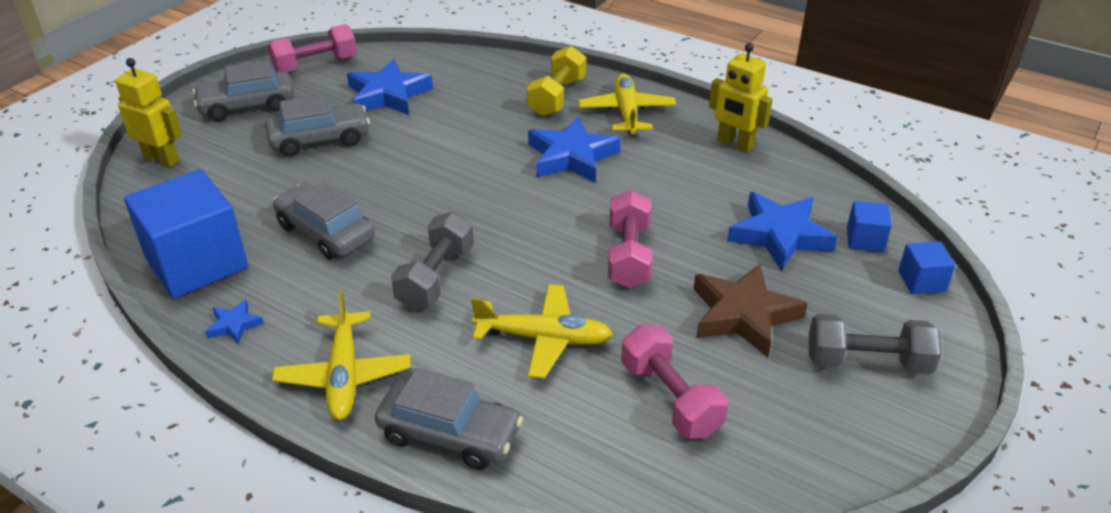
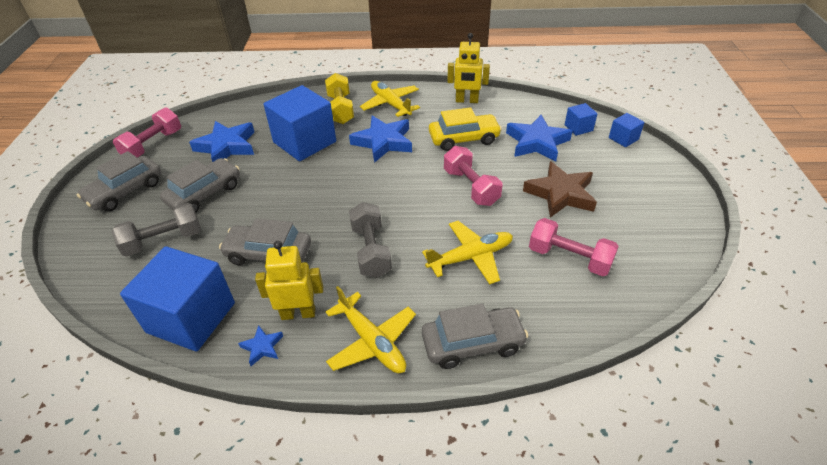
camera: 30 degrees left, 5 degrees up
(162, 159) = (90, 256): yellow robot -> yellow robot (298, 313)
(478, 121) = (304, 142): none -> blue cube
(680, 192) = (464, 139): none -> yellow car
(867, 362) = (640, 191): grey dumbbell -> grey dumbbell (163, 241)

